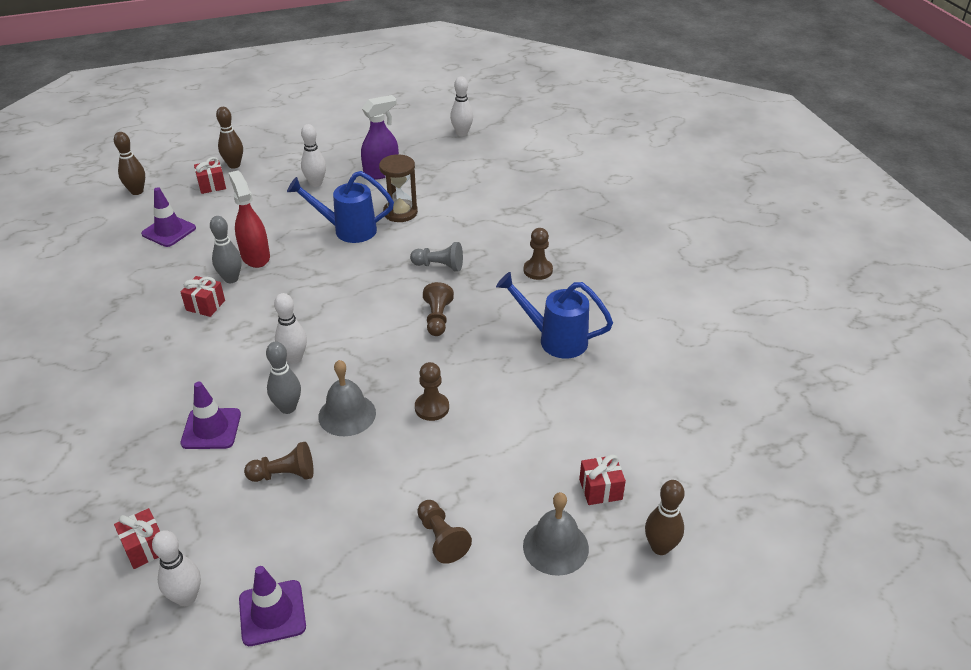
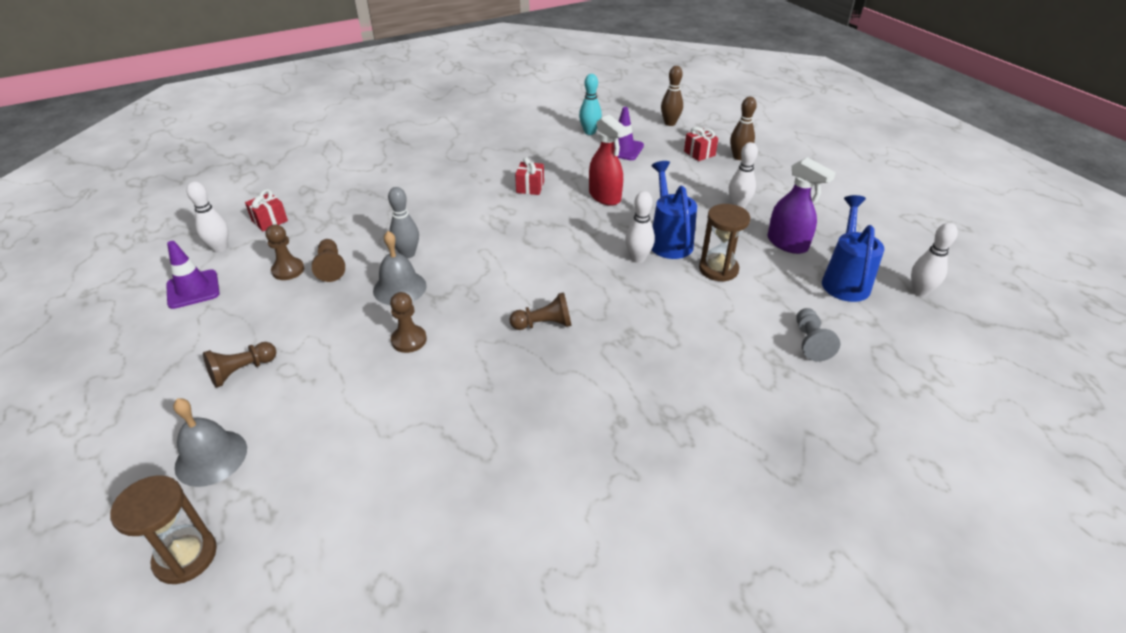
camera: 80 degrees right, 0 degrees up
(113, 248) = (589, 132): none -> turquoise bowling pin
(211, 429) = (384, 222): purple traffic cone -> none
(231, 279) = (569, 191): grey bowling pin -> none
(255, 256) = (605, 197): red spray bottle -> red spray bottle turned 90 degrees clockwise
(294, 358) = (470, 245): white bowling pin -> white bowling pin (638, 258)
(439, 266) = (634, 312): grey pawn -> grey pawn (810, 342)
(538, 270) = (657, 397): brown pawn -> brown pawn (288, 270)
(554, 339) = (527, 427): blue watering can -> blue watering can (844, 280)
(600, 489) = (281, 491): red gift -> none
(660, 547) = (185, 556): brown bowling pin -> brown hourglass

